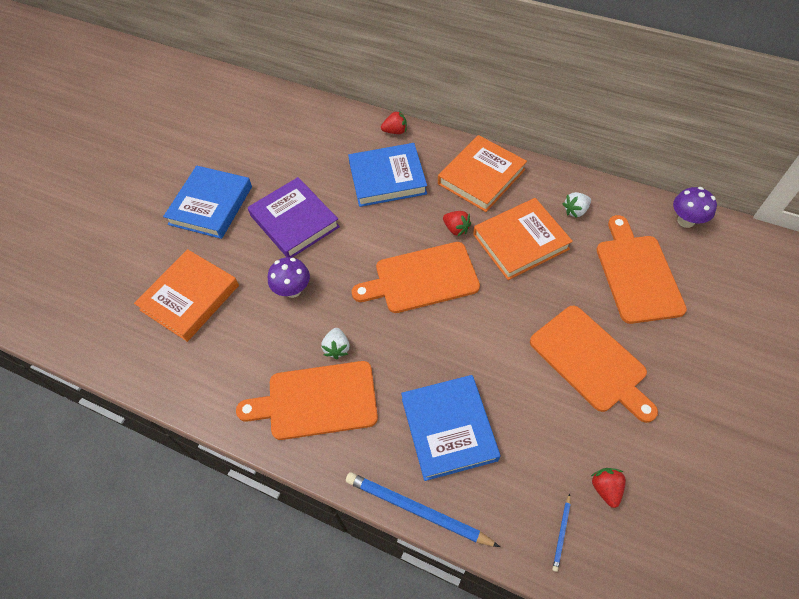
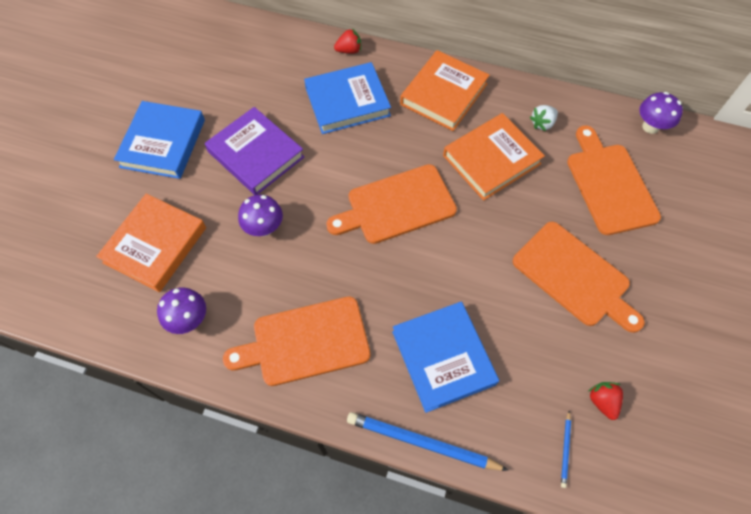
camera: 10 degrees left, 5 degrees up
(211, 370) = (189, 320): none -> purple mushroom
(337, 348) = (319, 285): white strawberry -> none
(456, 229) = (425, 151): red strawberry -> none

